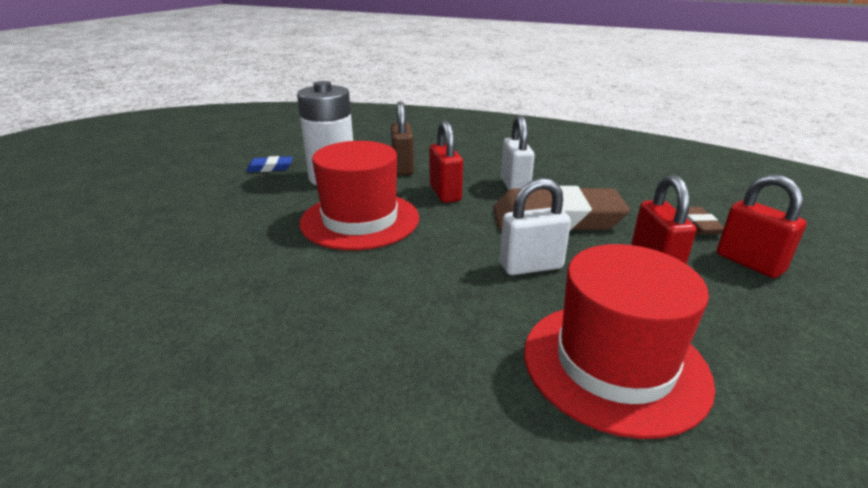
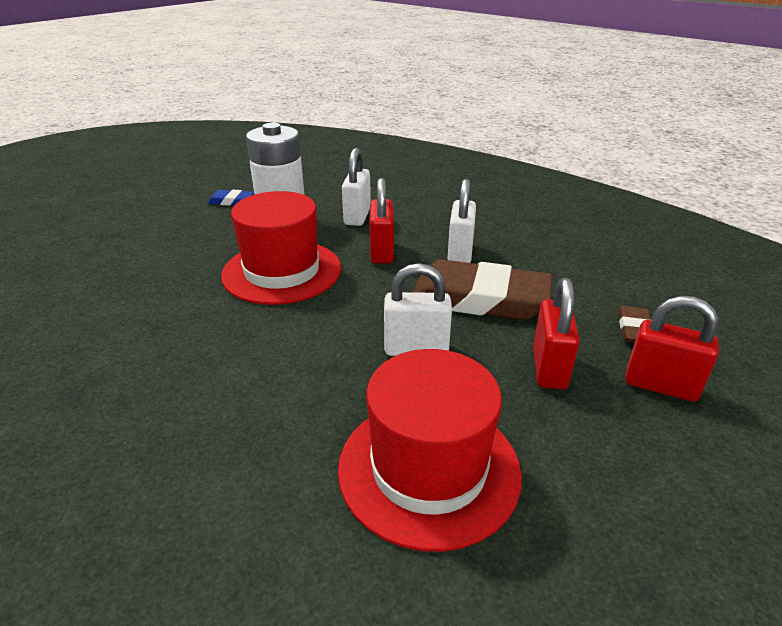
camera: 15 degrees right, 5 degrees up
(402, 168) = (357, 216): brown padlock -> white padlock
(749, 263) = (660, 385): red padlock -> red padlock turned 45 degrees counterclockwise

